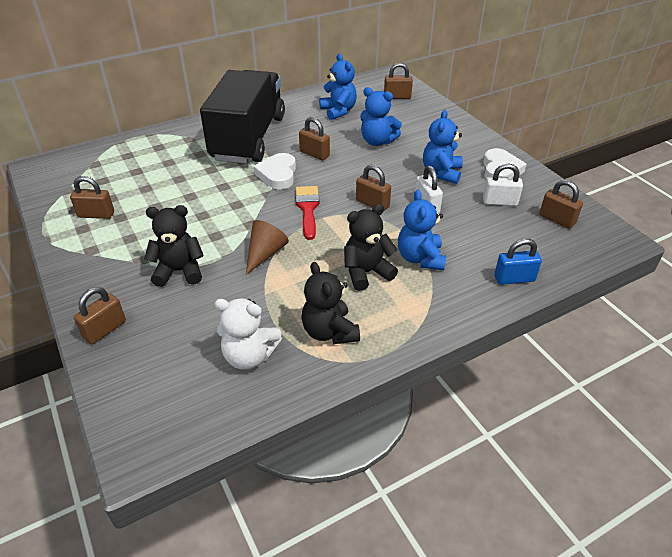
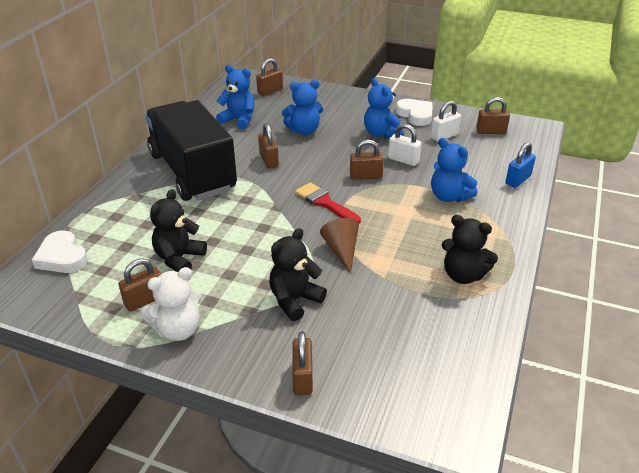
camera: 40 degrees left, 5 degrees down
(249, 356) = (437, 323): white teddy bear -> white teddy bear (178, 330)
(278, 175) = (262, 189): white heart -> white heart (62, 257)
(314, 154) = (269, 160): brown padlock -> brown padlock turned 75 degrees clockwise
(366, 272) = (429, 224): black teddy bear -> black teddy bear (179, 258)

